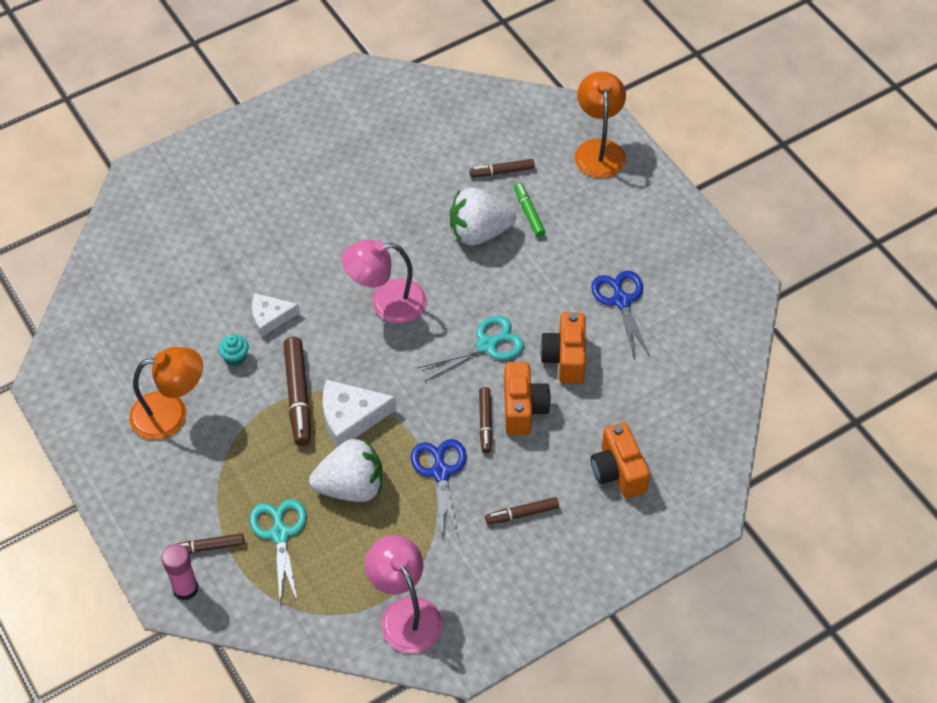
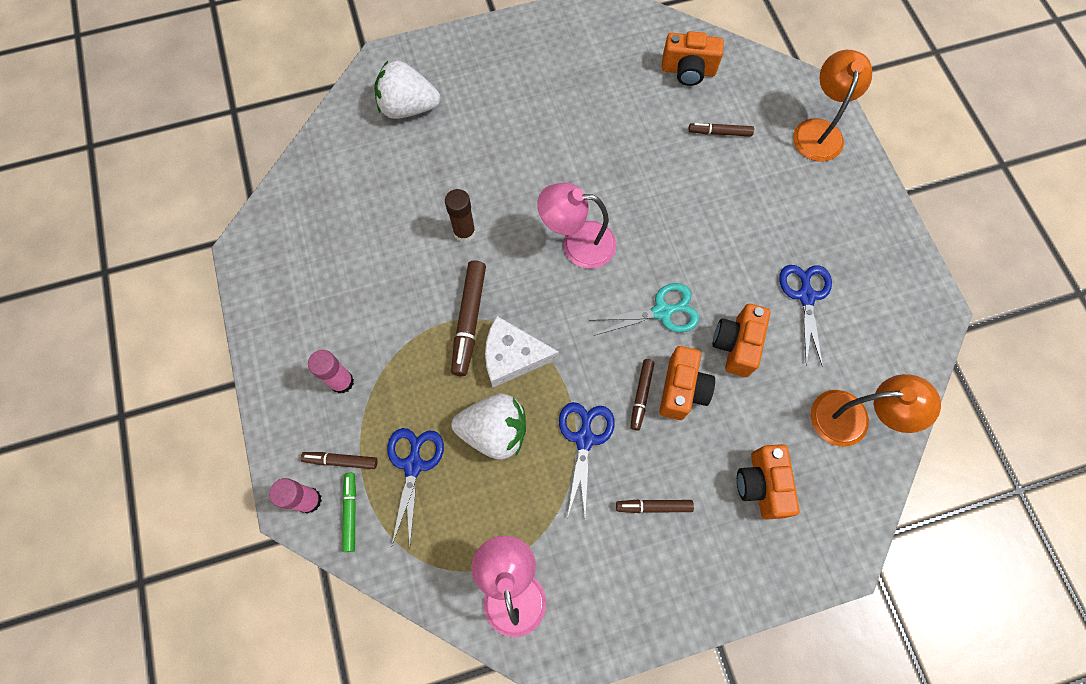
camera: 15 degrees right, 15 degrees up
(171, 413) = (347, 309): orange lamp -> orange lamp (852, 418)
(186, 479) = (342, 382): none -> pink glue stick
(235, 357) = (421, 266): turquoise cupcake -> none
(270, 317) = (464, 232): white cheese -> brown glue stick
(280, 534) = (413, 465): turquoise scissors -> blue scissors
(456, 121) = (688, 71): none -> orange camera
(479, 232) = (683, 190): white strawberry -> white strawberry (408, 107)
(528, 213) = (735, 181): green marker -> green marker (350, 512)

